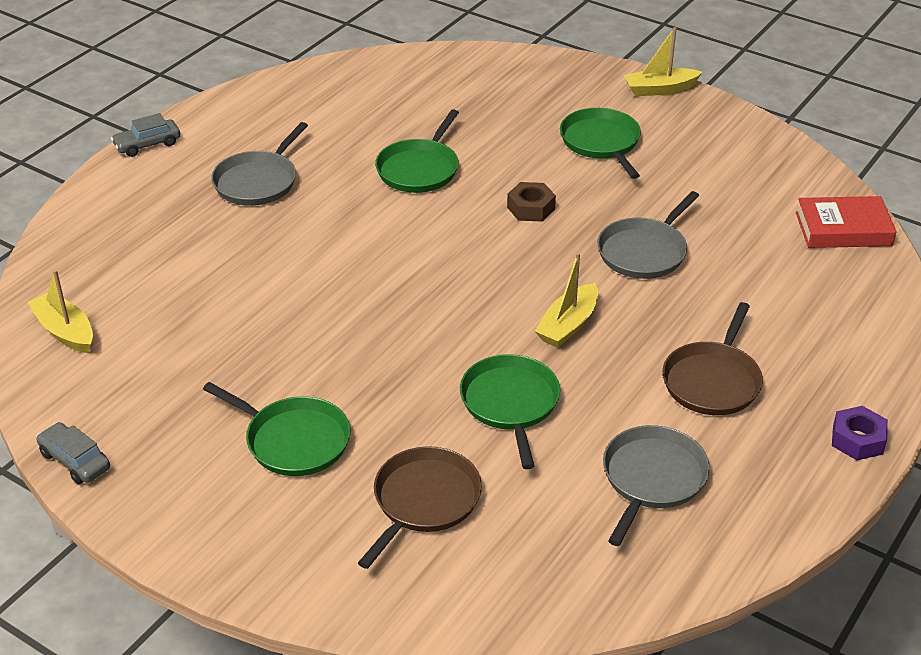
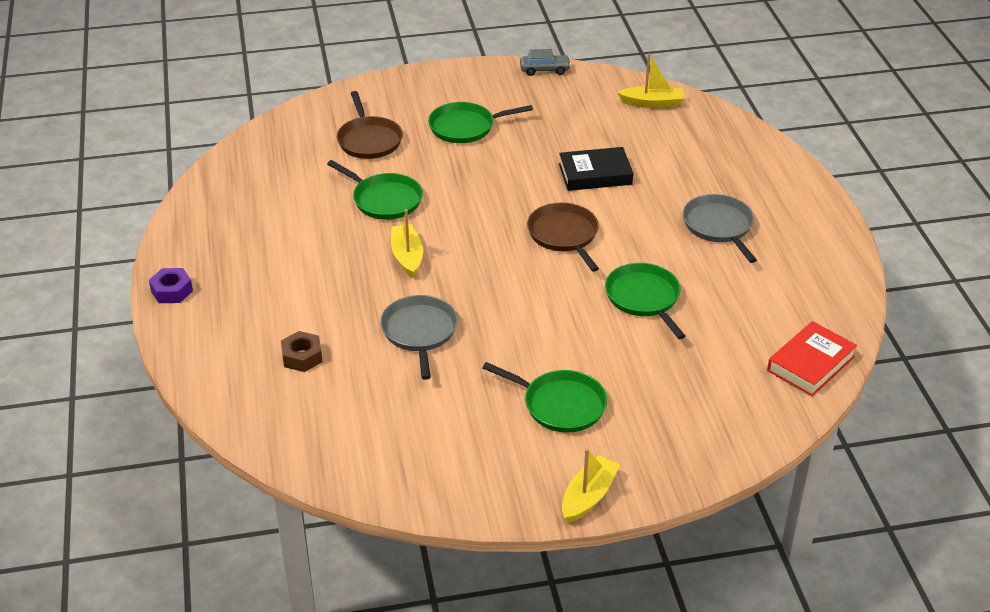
camera: 135 degrees right, 0 degrees up
(147, 144) = (825, 206): grey car -> none
(266, 292) = (595, 174): none -> black book
(531, 208) = (532, 317): brown nut -> brown nut (302, 357)
(652, 479) = (269, 208): grey pan -> none
(712, 381) = (287, 275): brown pan -> brown pan (564, 235)
(843, 229) = (300, 442): red book -> red book (811, 364)

